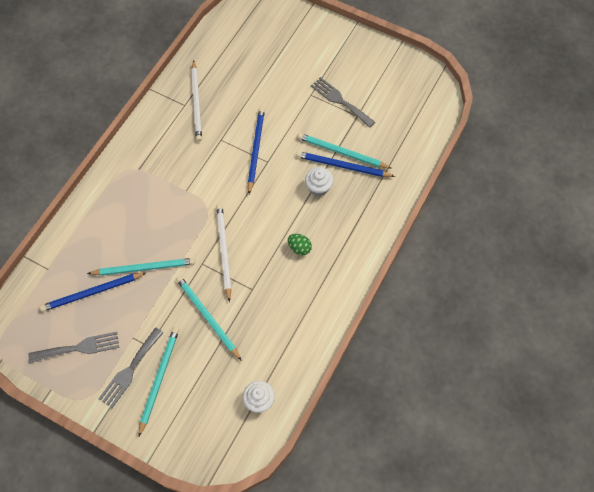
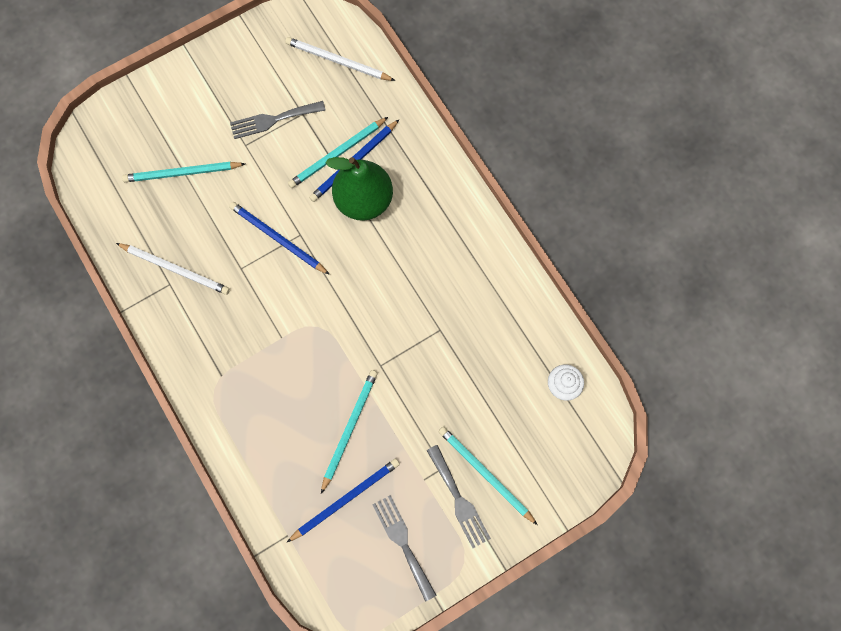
camera: 60 degrees left, 10 degrees up
(79, 348) = (403, 542): grey fork -> grey fork turned 45 degrees counterclockwise
(92, 292) = (346, 499): blue pencil -> blue pencil turned 135 degrees counterclockwise
(207, 317) = (445, 390): turquoise pencil -> turquoise pencil (182, 173)
(224, 251) = (379, 335): white pencil -> white pencil (338, 61)
(299, 248) = (422, 258): green egg -> none
(318, 187) = (364, 200): white cupcake -> green pear

